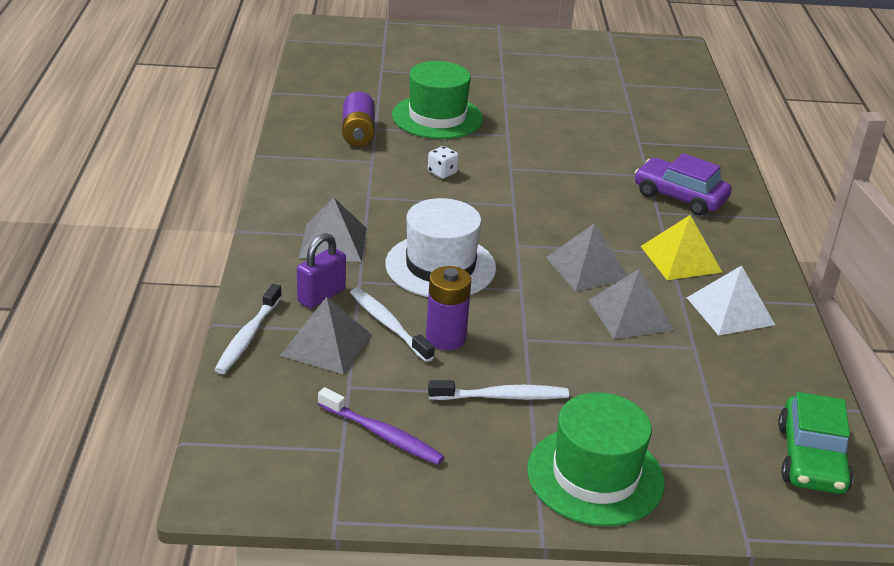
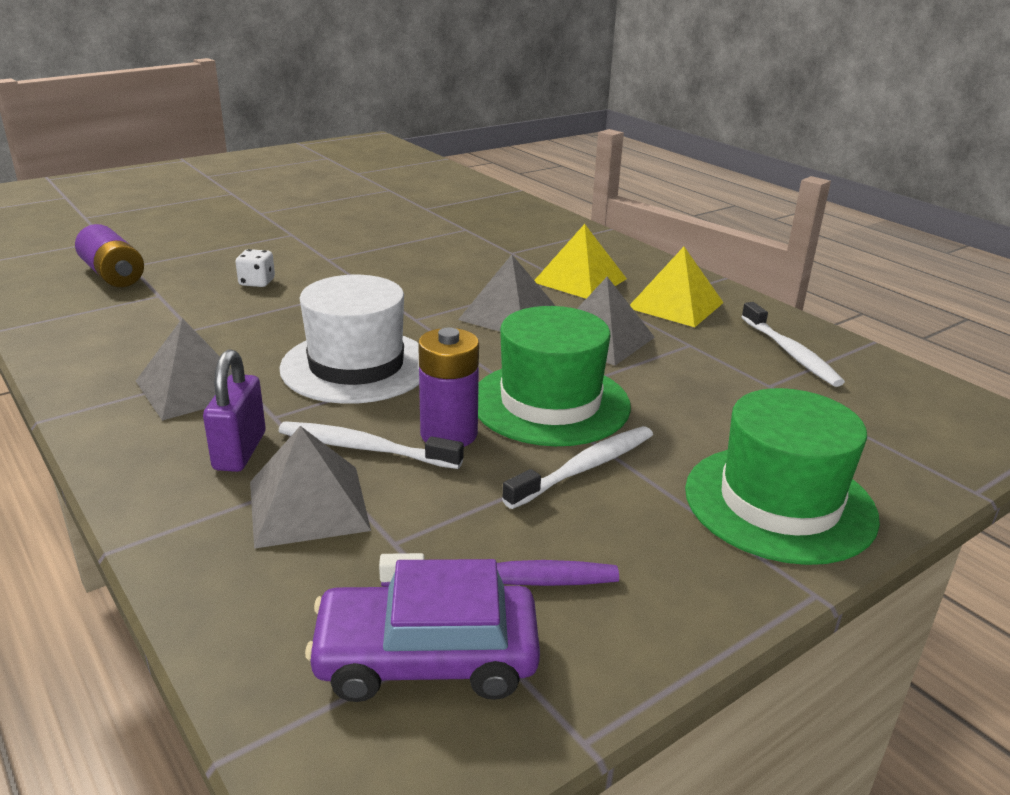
camera: 35 degrees left, 5 degrees down
(248, 336) = (180, 544): white toothbrush -> white toothbrush (790, 353)
(437, 117) = (196, 239): green hat -> green hat (550, 403)
(680, 197) = (514, 236): purple car -> purple car (426, 658)
(730, 311) = (675, 305): white pyramid -> yellow pyramid
(811, 458) = (907, 394): green car -> none

